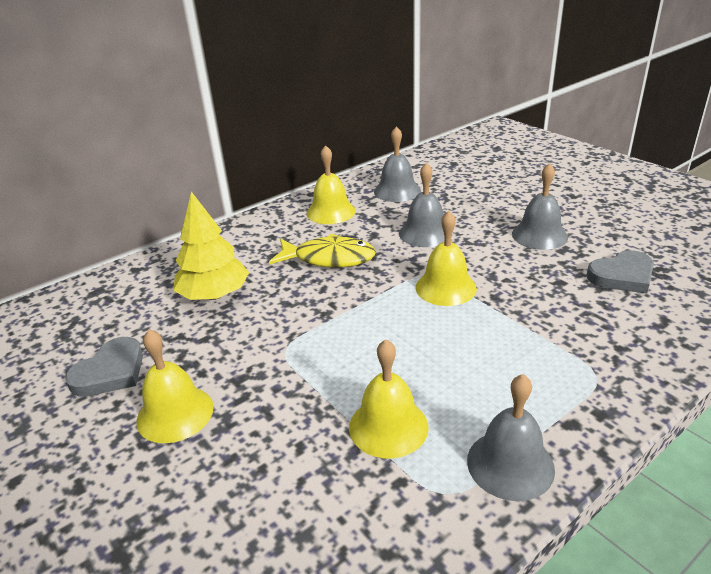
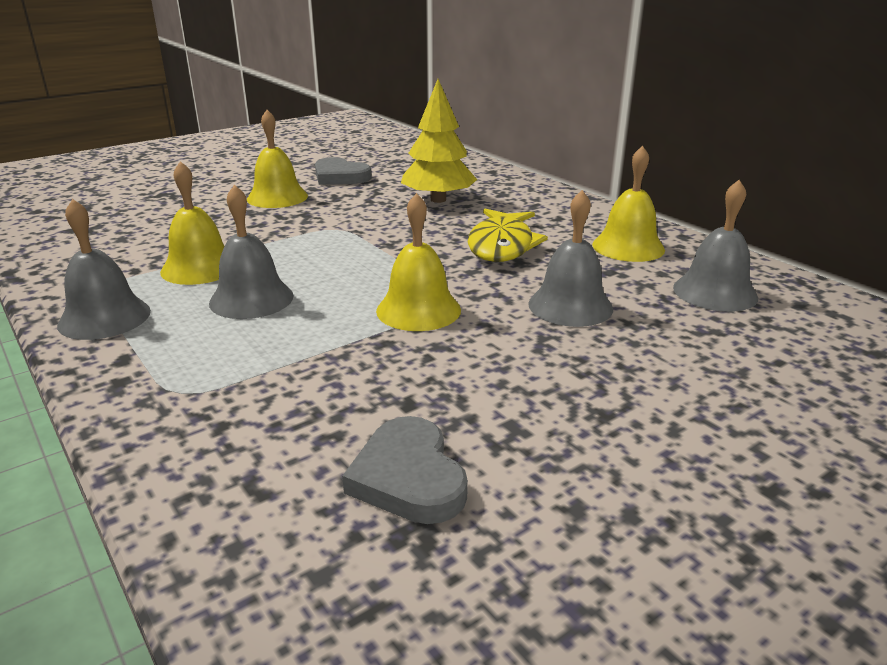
camera: 90 degrees right, 5 degrees down
(539, 235) = (568, 408): grey bell -> grey bell (251, 299)

